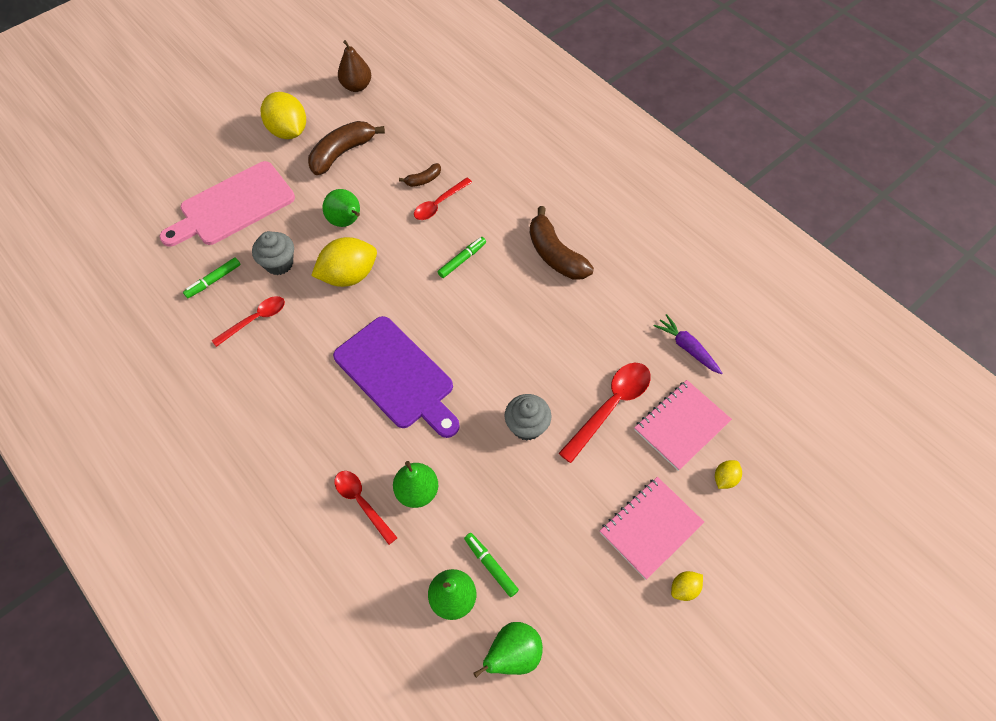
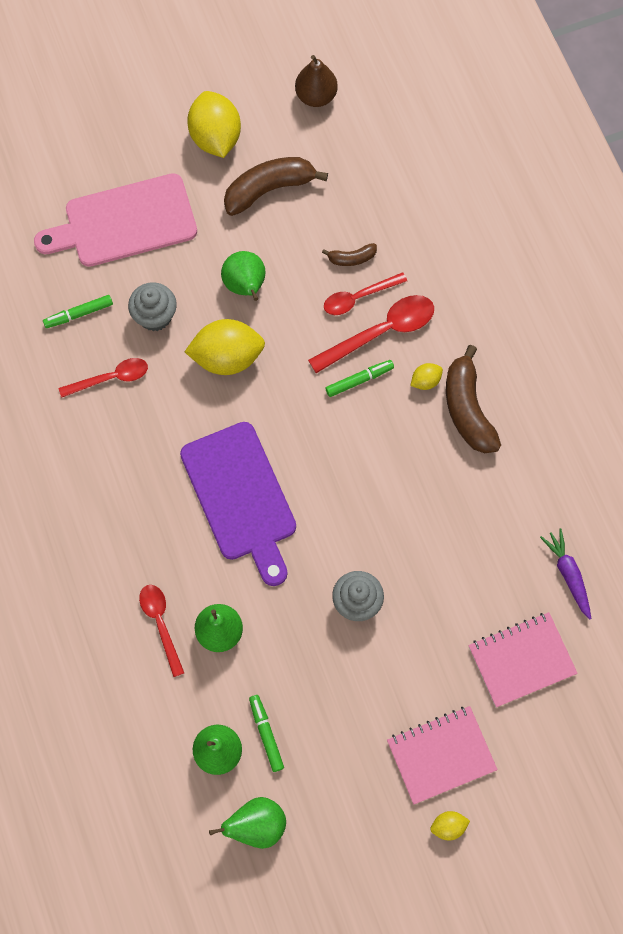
camera: 20 degrees right, 10 degrees up
(610, 406) = (454, 612): red spoon -> red spoon (381, 332)
(724, 478) = (541, 733): yellow lemon -> yellow lemon (425, 381)

